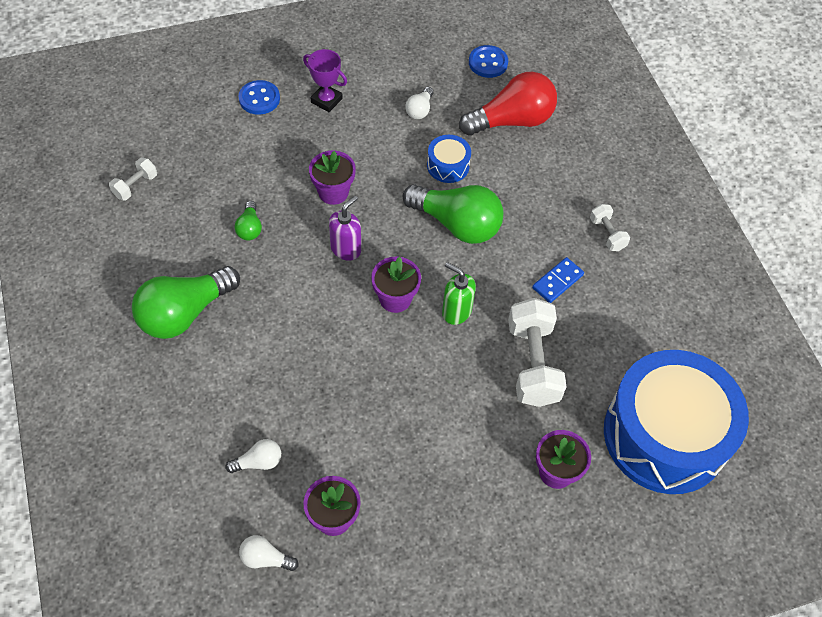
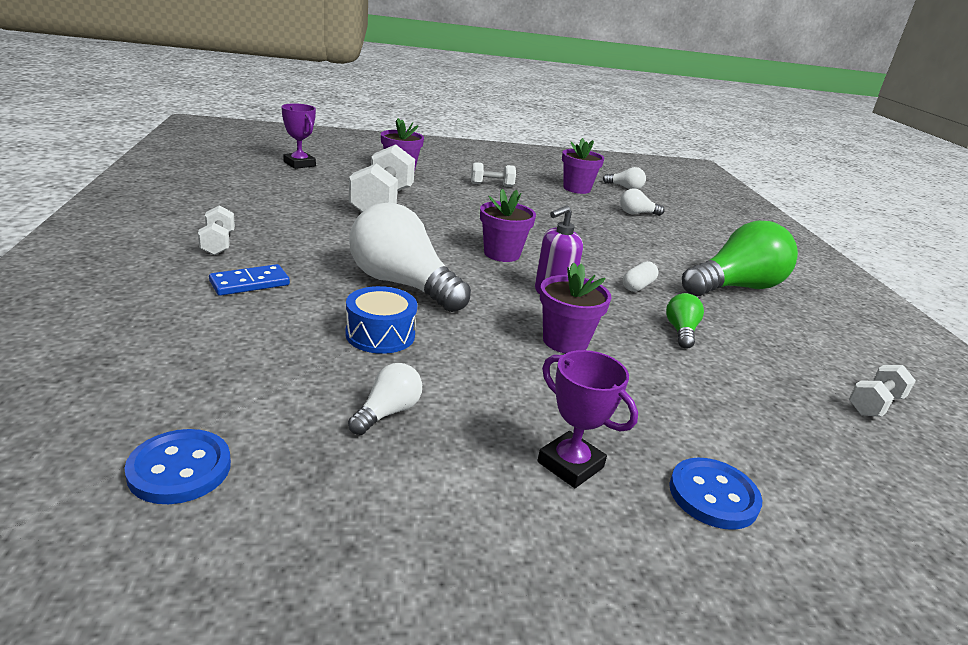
camera: 170 degrees left, 30 degrees down
(275, 284) = (638, 286): none -> white capsule
(440, 475) = (491, 185): none -> white dumbbell
(456, 311) = (439, 236): green soap dispenser -> none
(457, 224) = (402, 284): green light bulb -> white light bulb
(512, 121) = (227, 364): red light bulb -> none
(557, 281) = (314, 230): blue domino -> blue domino (249, 283)
(665, 435) = (299, 164): blue drum -> purple trophy

